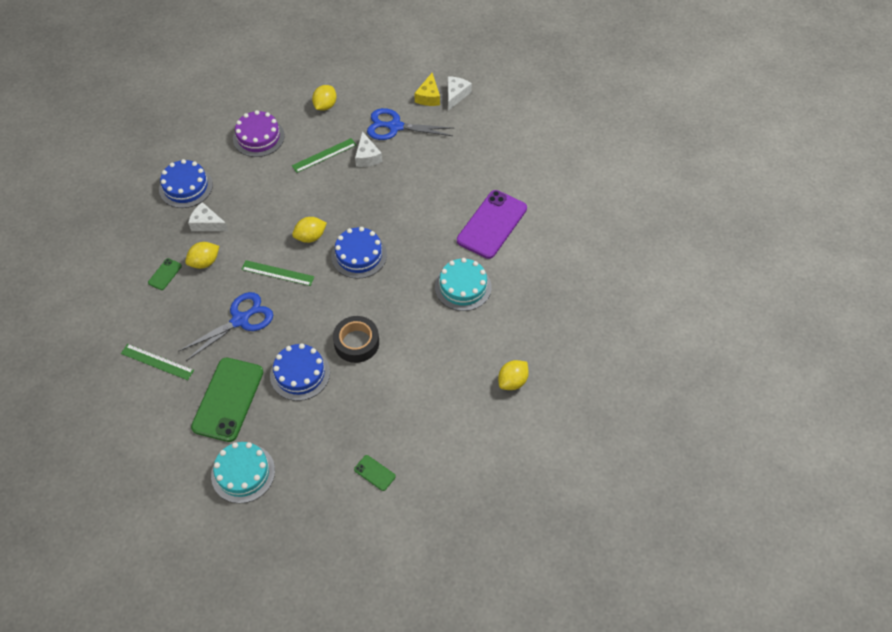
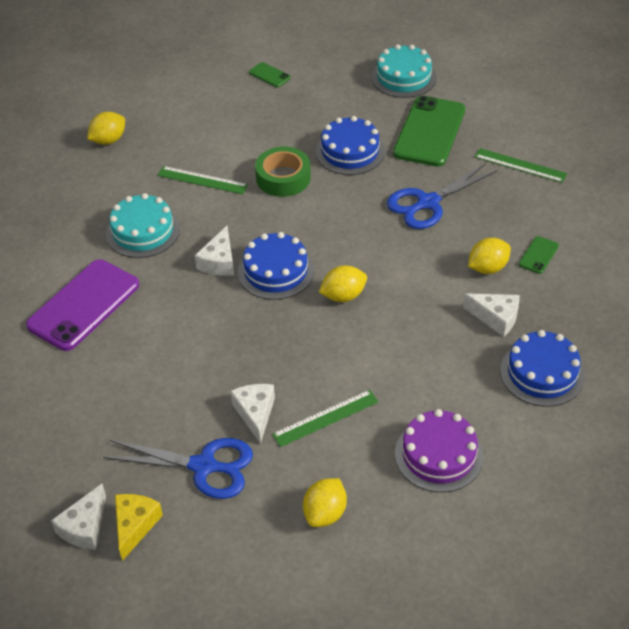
camera: 175 degrees left, 10 degrees down
(277, 273) = (386, 253): green ruler -> green ruler (202, 180)
(356, 342) = (283, 178): black tape -> green tape
(401, 262) = (219, 262): none -> white cheese

